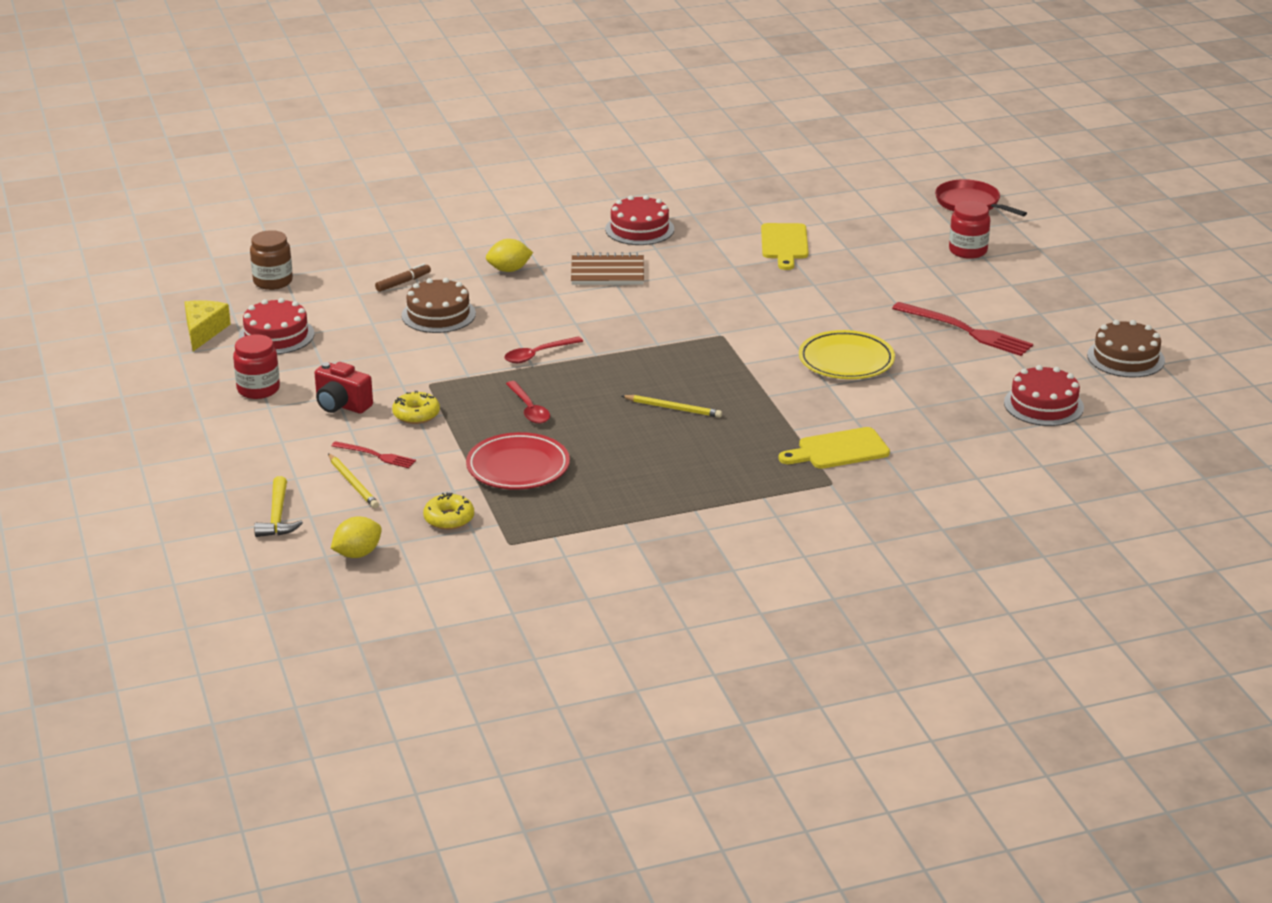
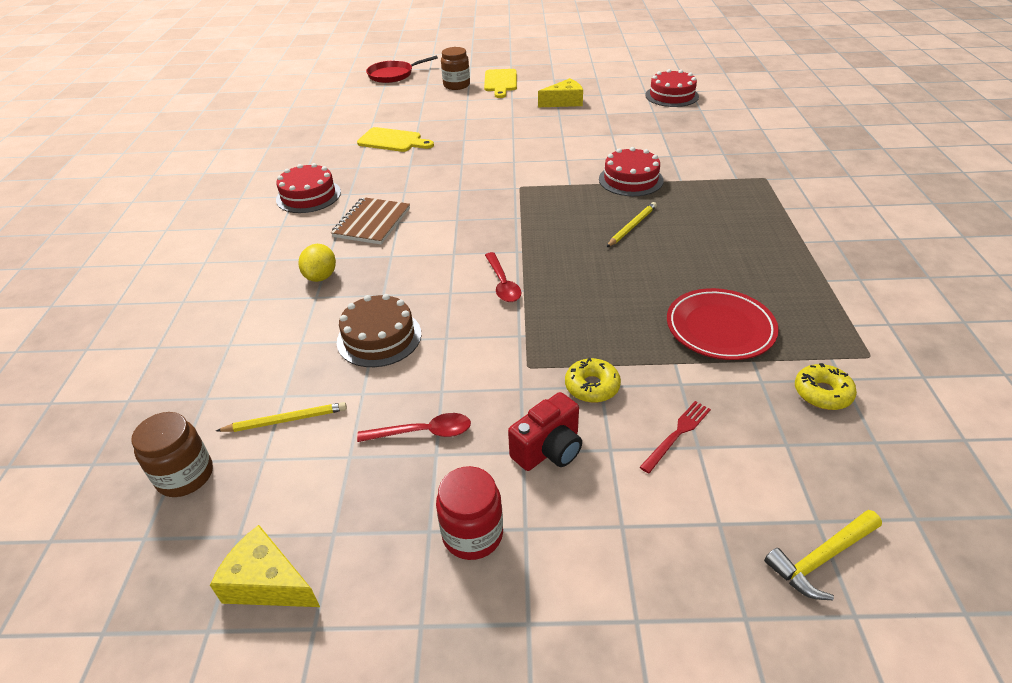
camera: 70 degrees left, 10 degrees up
(276, 335) = (336, 492): red cake -> red cake (630, 180)
(277, 517) = (821, 559): yellow hammer -> yellow hammer turned 135 degrees clockwise
(353, 483) = (740, 465): yellow pencil -> yellow pencil (286, 420)
(357, 554) = (907, 484): yellow lemon -> none
(403, 282) = (287, 354): brown marker -> none
(529, 409) = (607, 305): red spoon -> red spoon (423, 432)
(838, 450) = (716, 168): yellow cutting board -> yellow cutting board (500, 82)
(846, 361) = (586, 146): yellow plate -> none
(966, 331) = (564, 102): red fork -> yellow cheese
(968, 251) = (456, 85): red jar -> brown jar
(1125, 358) = (622, 67): brown cake -> none

